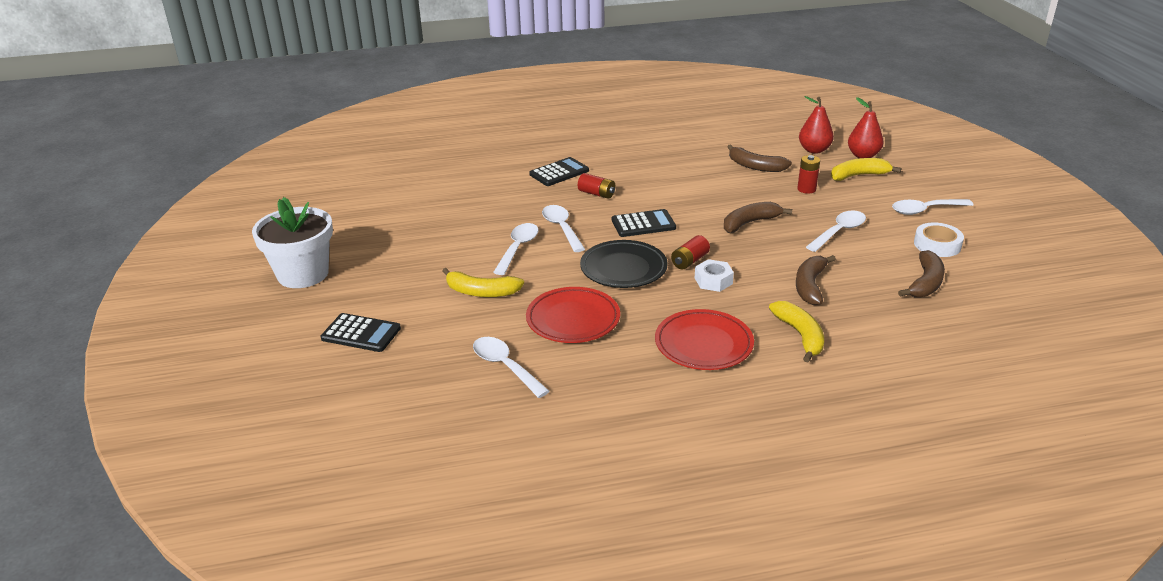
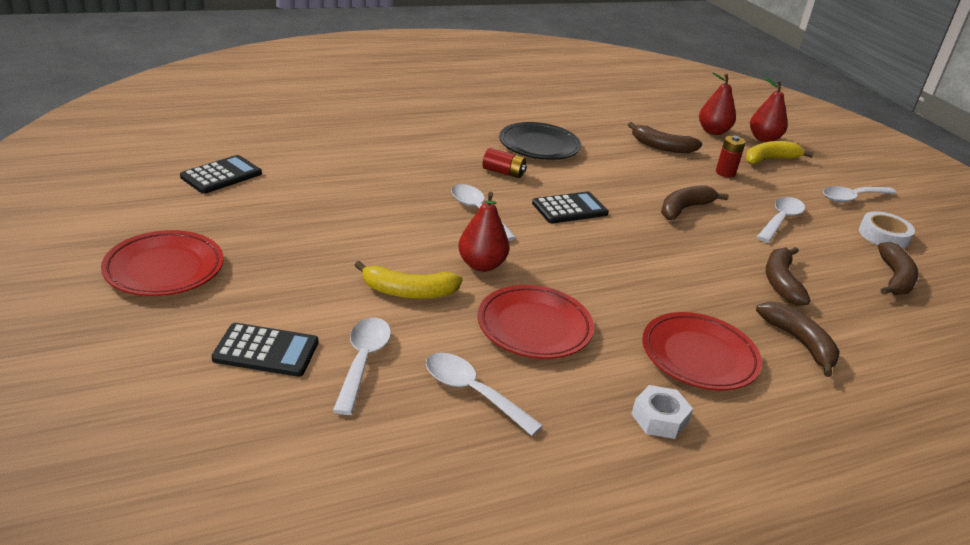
camera: 15 degrees left, 0 degrees up
(303, 274) = (164, 269): white flower pot -> red plate
(518, 248) = (435, 236): white spoon -> white spoon (363, 361)
(548, 271) = (481, 265): none -> red pear
(559, 172) = (451, 147): black calculator -> black calculator (221, 175)
(623, 269) = (568, 262): black plate -> black plate (539, 146)
(689, 261) = (639, 253): red battery -> none
(713, 281) = (675, 276): white nut -> white nut (659, 418)
(800, 335) = (799, 342): yellow banana -> brown banana

